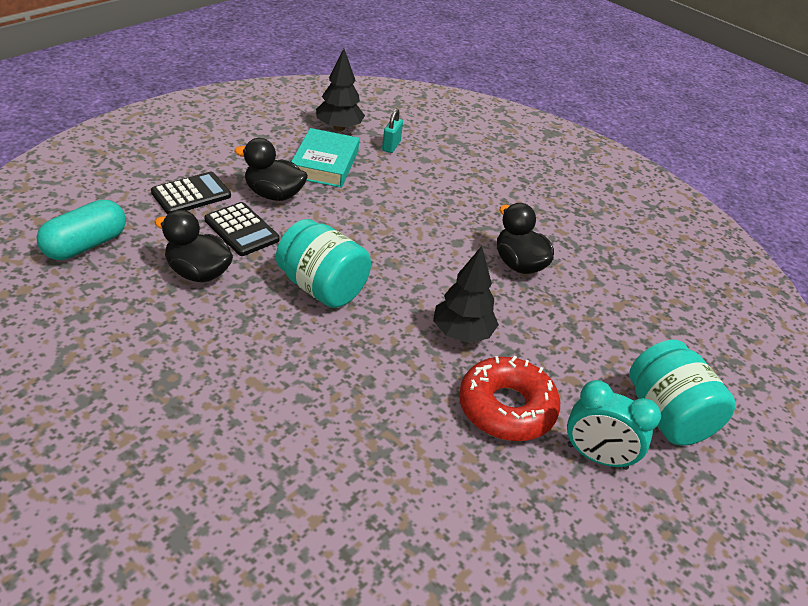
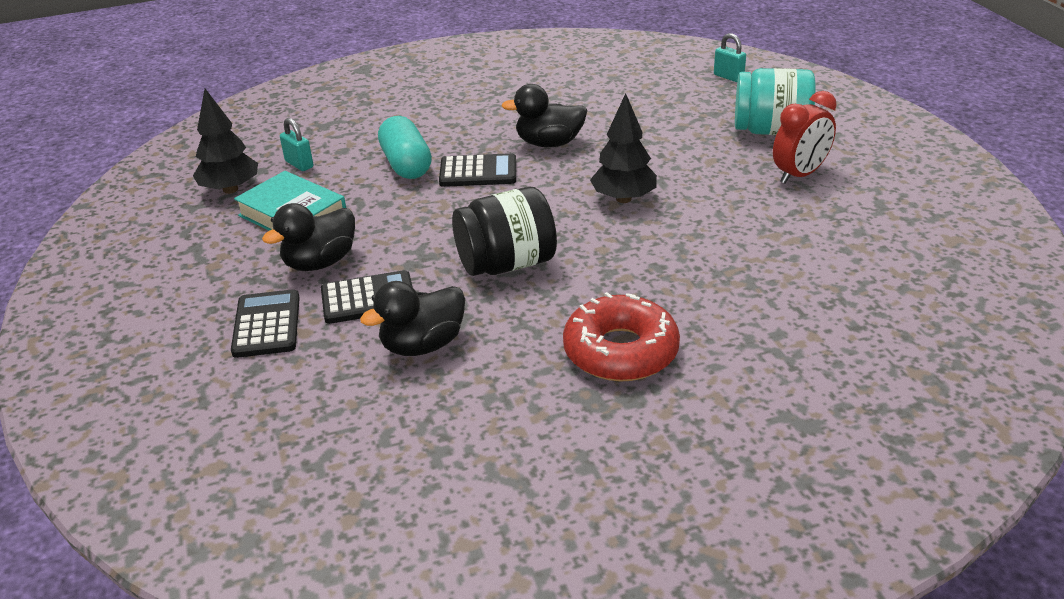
camera: 55 degrees left, 5 degrees down
(85, 245) = (301, 430): turquoise capsule -> turquoise capsule (406, 164)
(322, 287) = (506, 264): turquoise jar -> black jar
(443, 236) = (478, 172): none -> black calculator
(506, 408) = (727, 201): red donut -> red donut (620, 351)
(597, 457) = (799, 175): turquoise clock -> red clock
(750, 358) = (728, 77): none -> turquoise padlock

